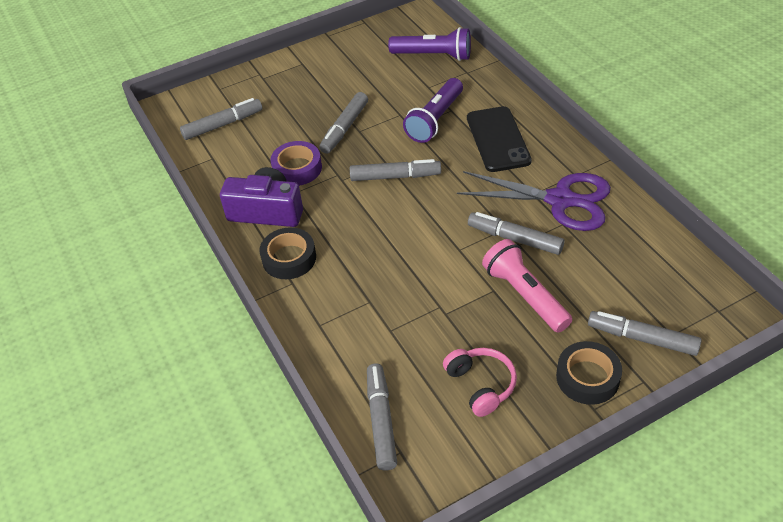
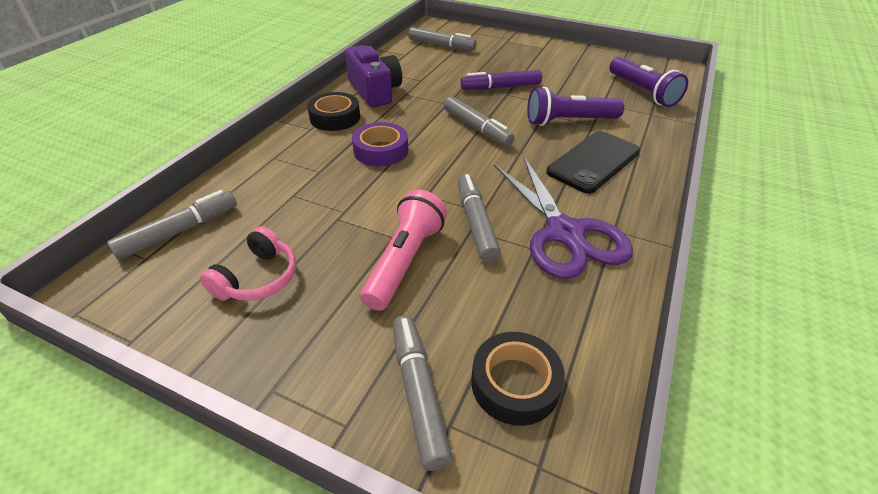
camera: 50 degrees right, 5 degrees down
(297, 168) = (433, 86): purple tape -> purple tape (381, 151)
(344, 128) = (500, 87): grey marker -> purple marker
(587, 377) = (319, 363): black tape -> black tape (515, 383)

